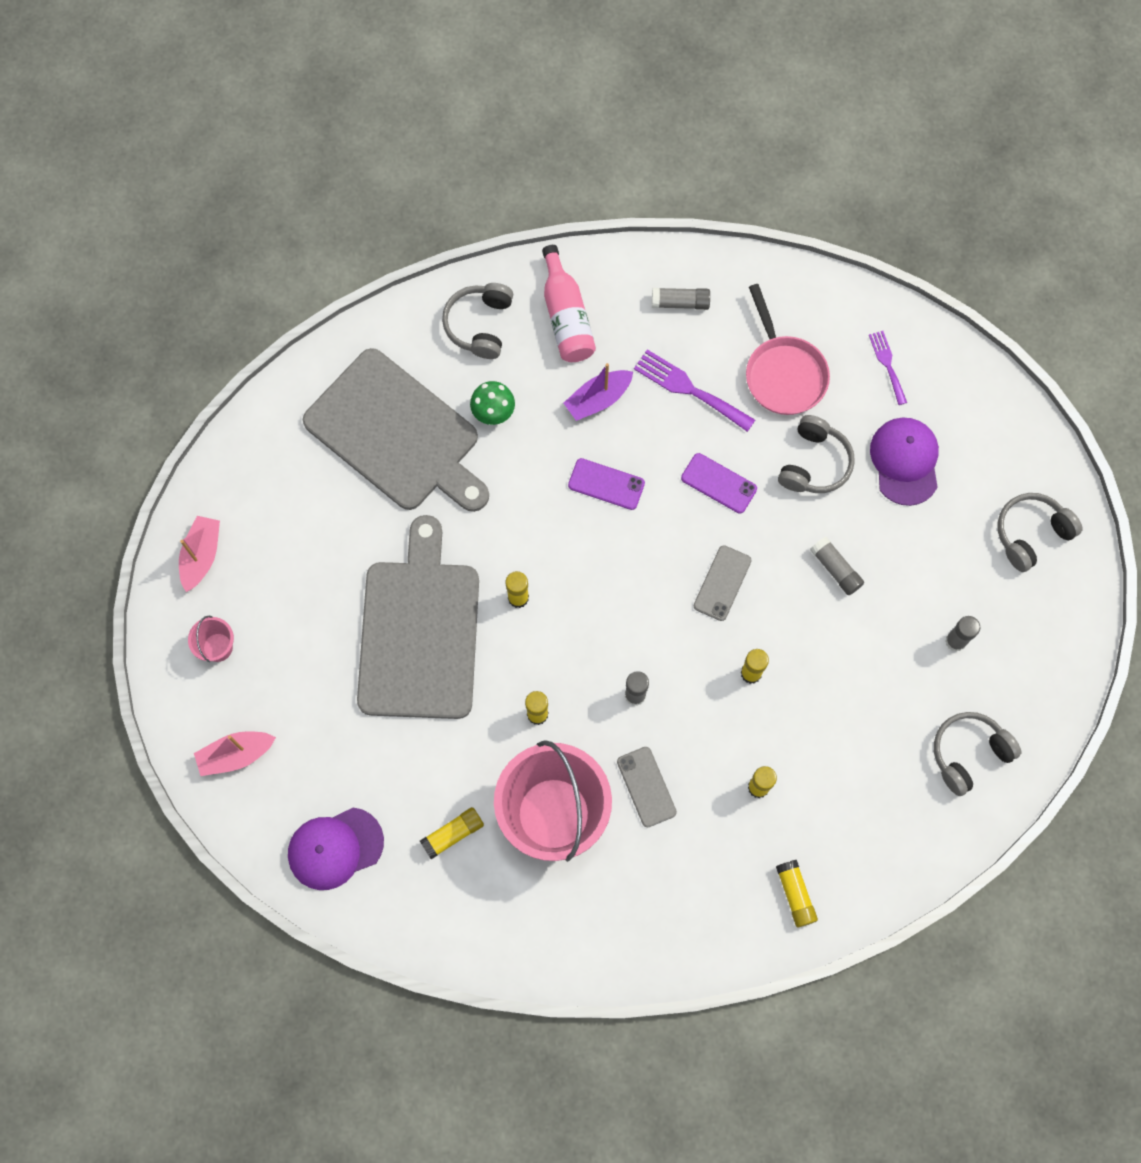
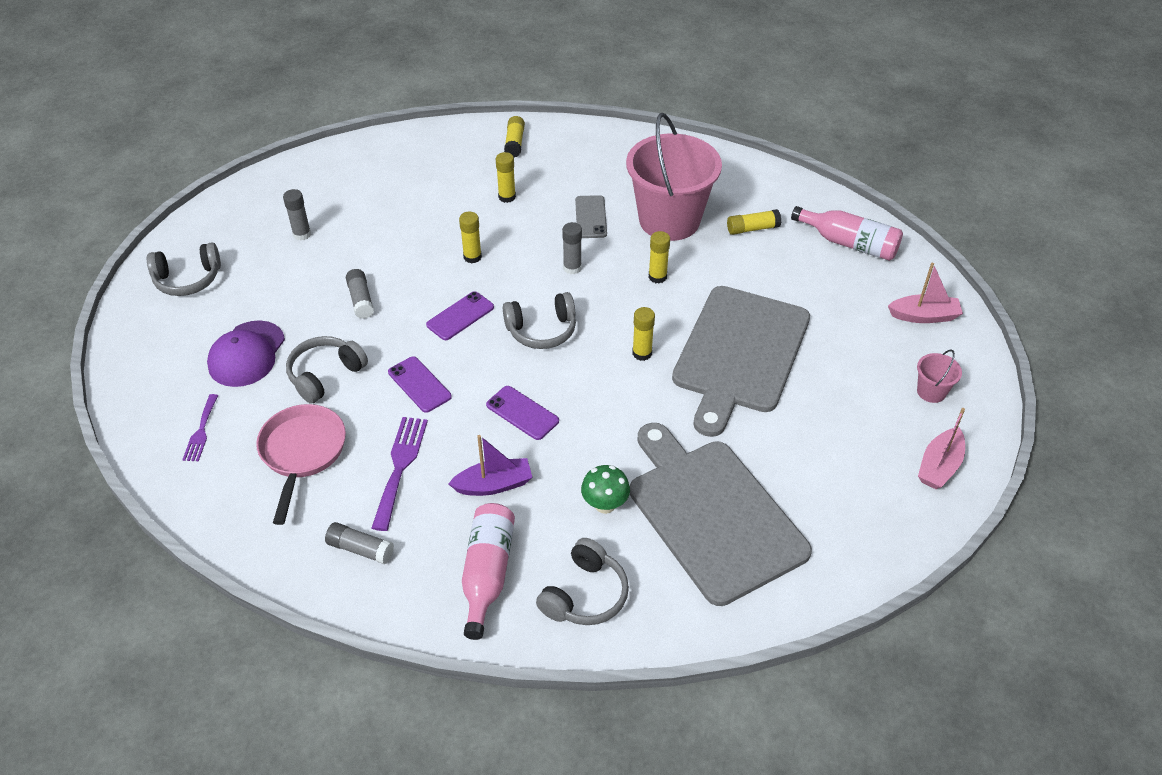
camera: 160 degrees left, 25 degrees down
(335, 848) = (849, 243): purple cap -> pink bottle
(689, 389) = (400, 467): purple fork -> purple fork turned 135 degrees counterclockwise
(722, 583) = (460, 316): grey phone -> purple phone
(968, 753) = (343, 176): grey headphones -> grey headphones (542, 330)

